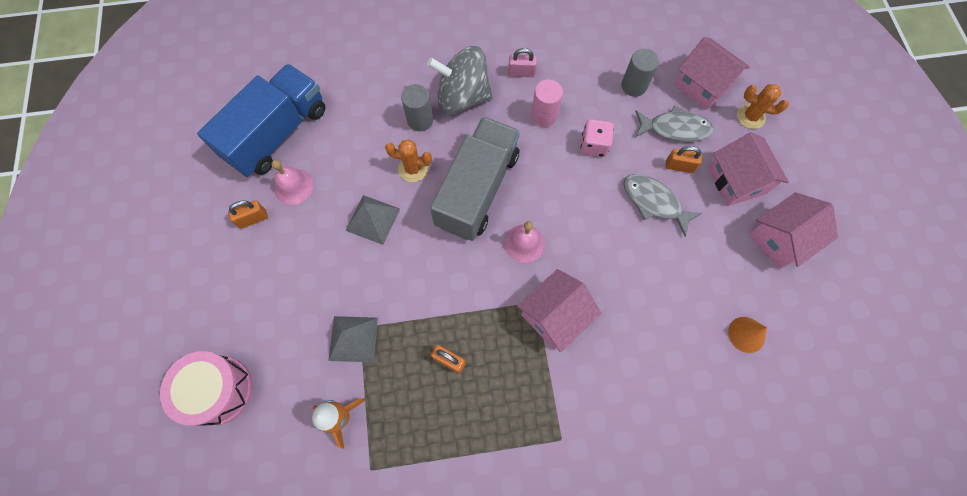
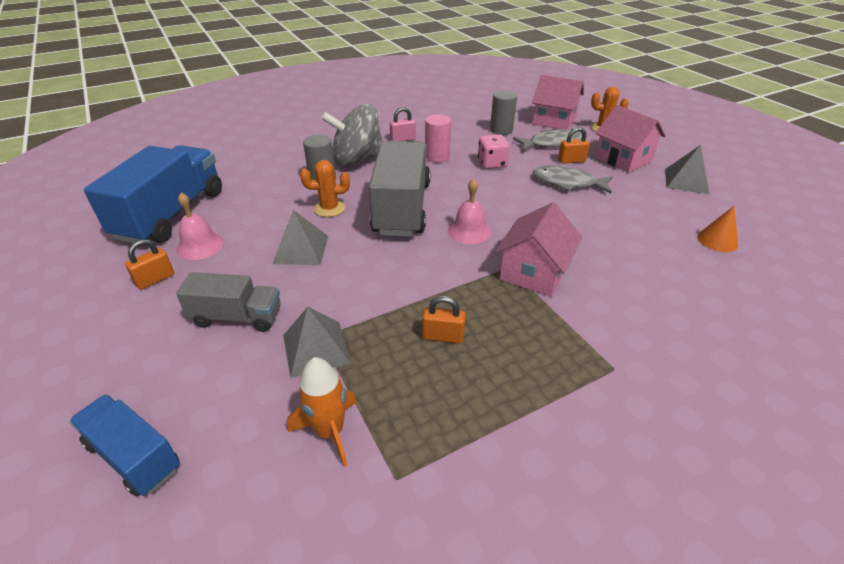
camera: 20 degrees left, 30 degrees down
(219, 390) = (134, 456): pink drum -> blue truck
(305, 285) = (237, 317): none -> grey truck
(779, 239) = (686, 181): pink house -> grey pyramid

